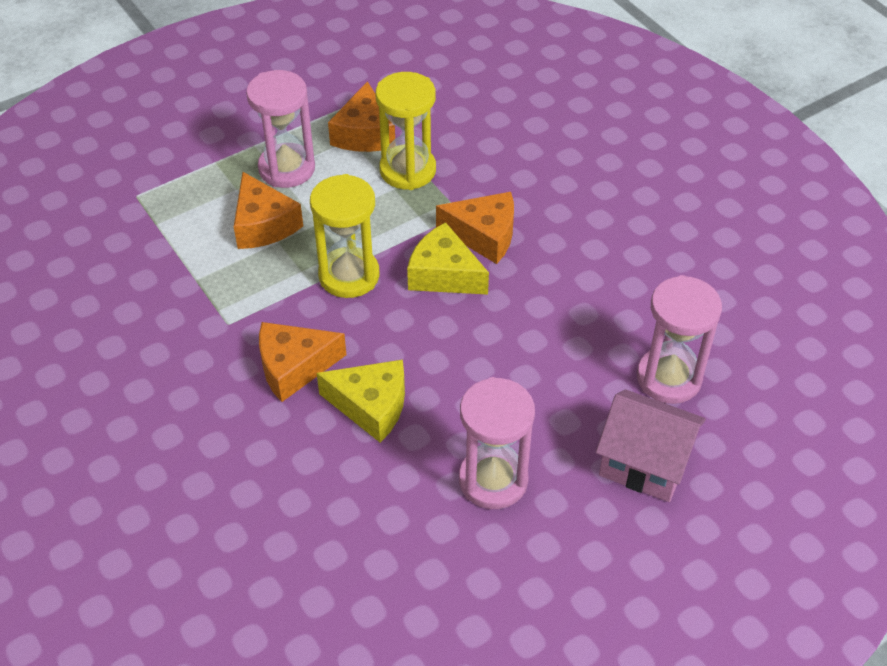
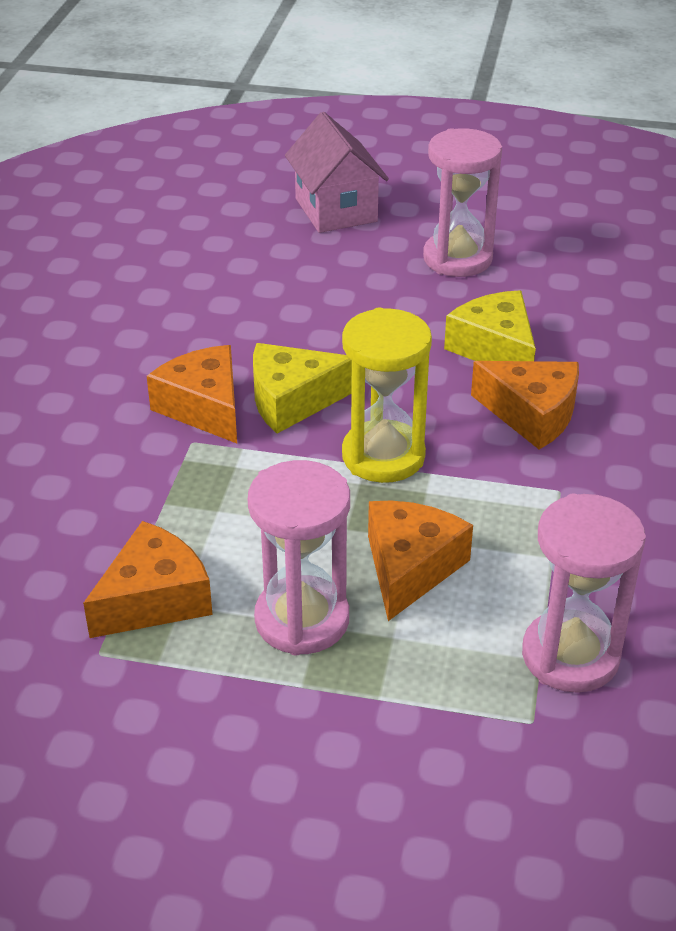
camera: 135 degrees left, 10 degrees down
(407, 170) = (174, 519): yellow hourglass -> none
(444, 274) = (292, 400): yellow cheese -> yellow cheese turned 90 degrees clockwise
(669, 378) = (236, 235): pink hourglass -> pink hourglass (570, 656)

